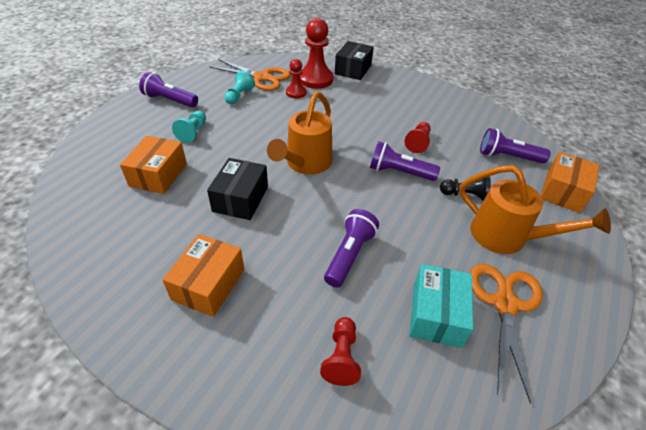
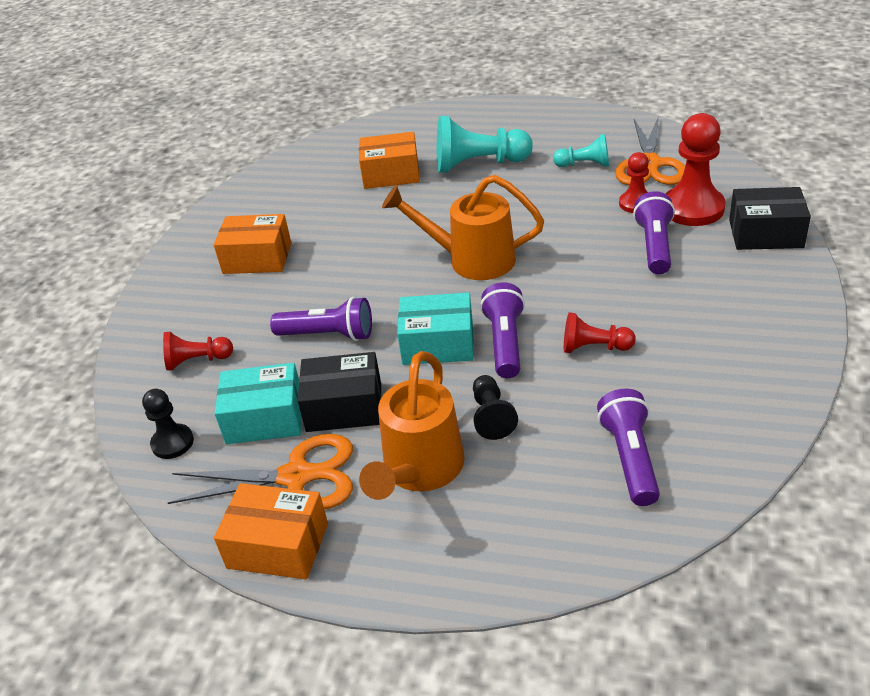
camera: 80 degrees right, 5 degrees down
(170, 100) = (530, 126): purple flashlight -> purple flashlight (655, 246)
(193, 132) = (478, 164): turquoise pawn -> turquoise pawn, size x1.77
(240, 199) = (381, 235): black box -> black box (344, 407)
(387, 200) = (438, 344): none -> turquoise box
(451, 392) = (172, 443): none -> black pawn
(563, 191) = (571, 538): orange box -> orange box (278, 545)

